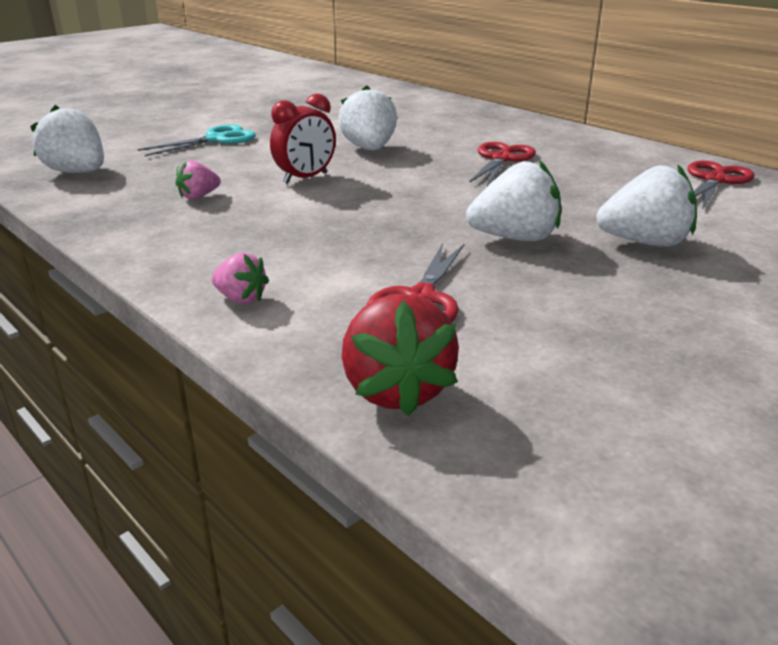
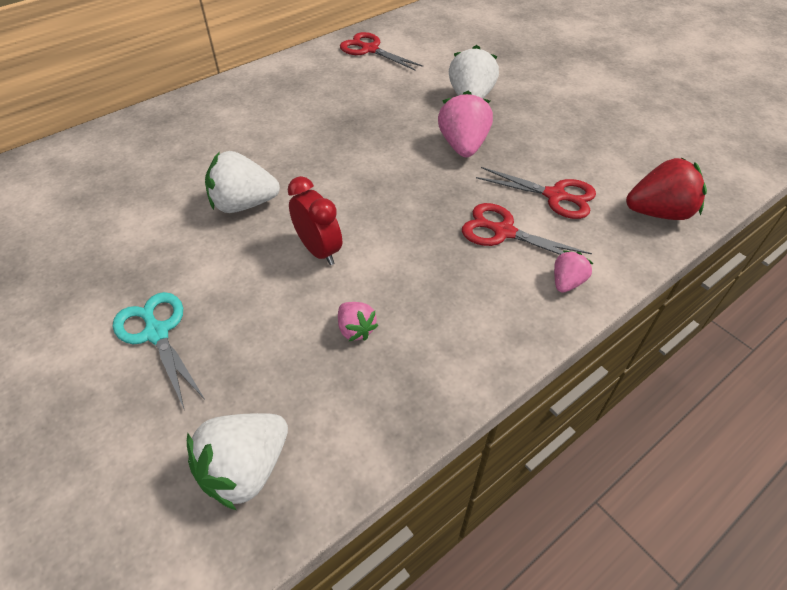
camera: 85 degrees left, 20 degrees up
(501, 159) = (299, 129): red scissors -> red scissors (504, 232)
(515, 238) = (463, 146): white strawberry -> pink strawberry

